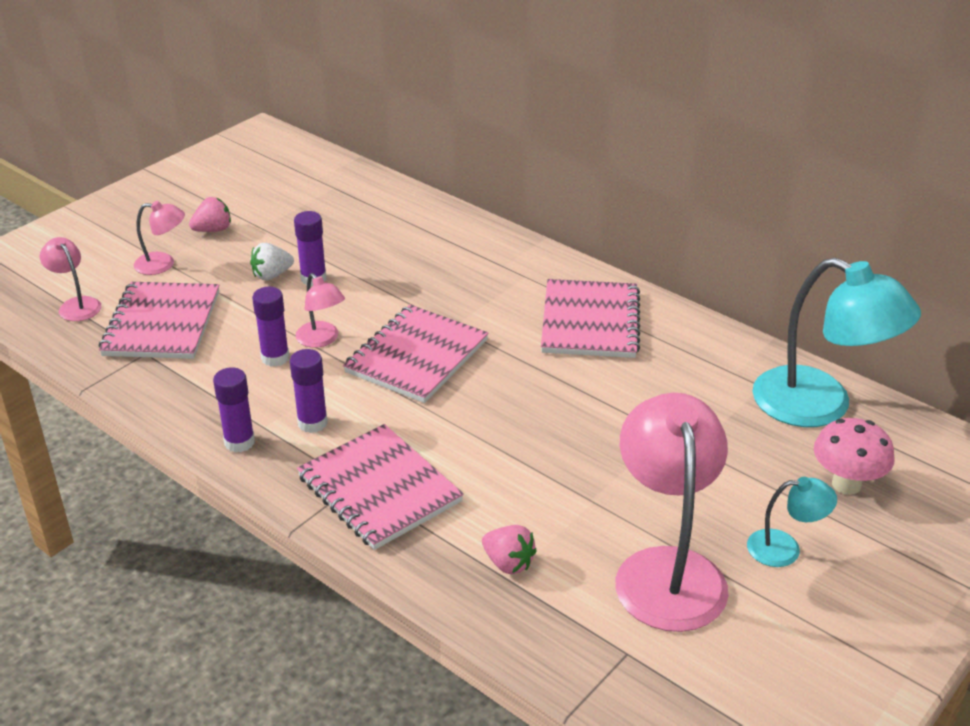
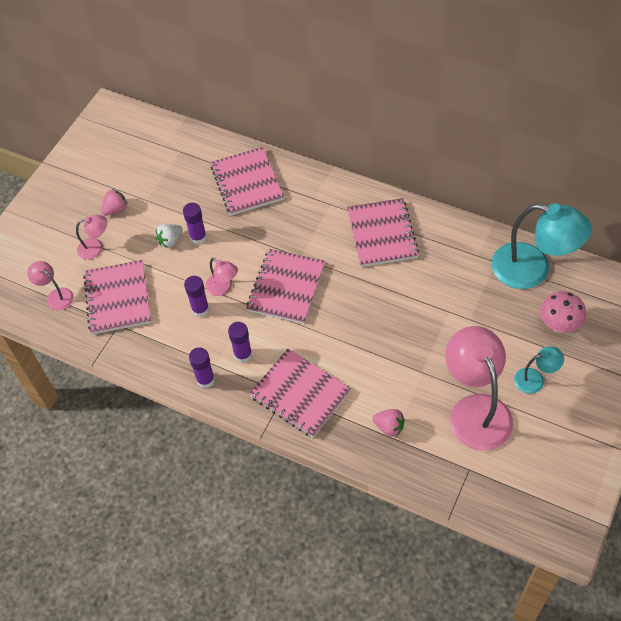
camera: 10 degrees left, 20 degrees up
(412, 233) = (247, 183): none -> pink notebook

